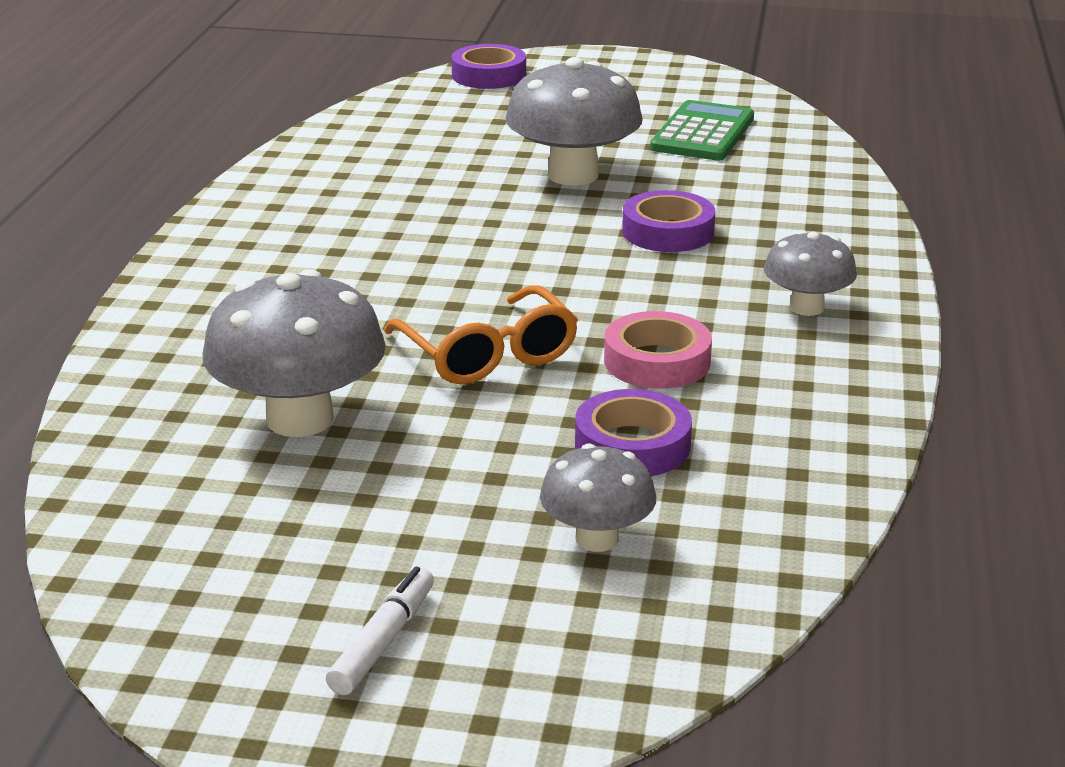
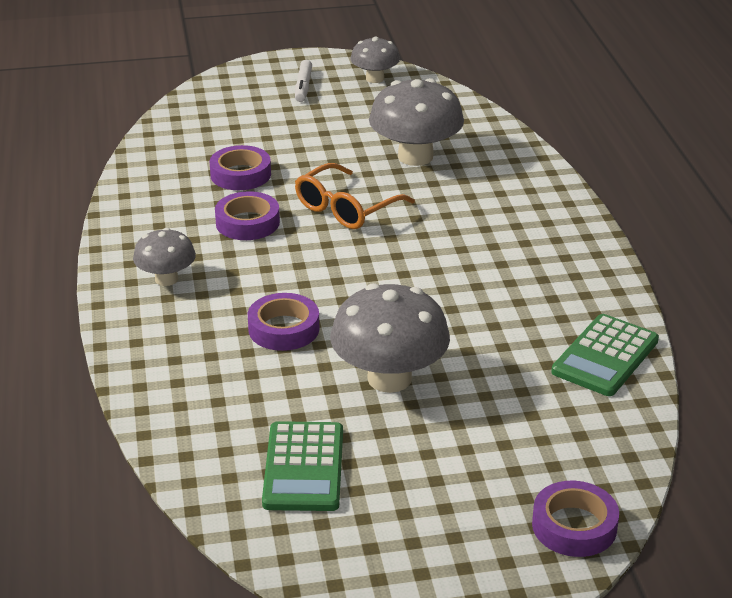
camera: 160 degrees right, 5 degrees up
(325, 156) = (605, 356): none -> green calculator
(488, 354) = (346, 208): orange glasses -> orange glasses turned 90 degrees counterclockwise
(597, 539) = (238, 133): grey mushroom -> grey mushroom (375, 78)
(657, 361) = (247, 223): pink tape -> purple tape

